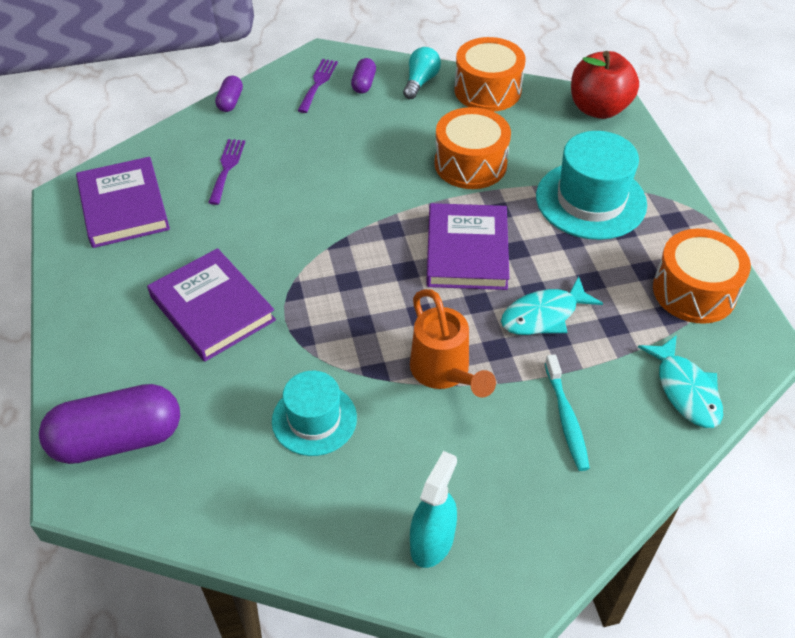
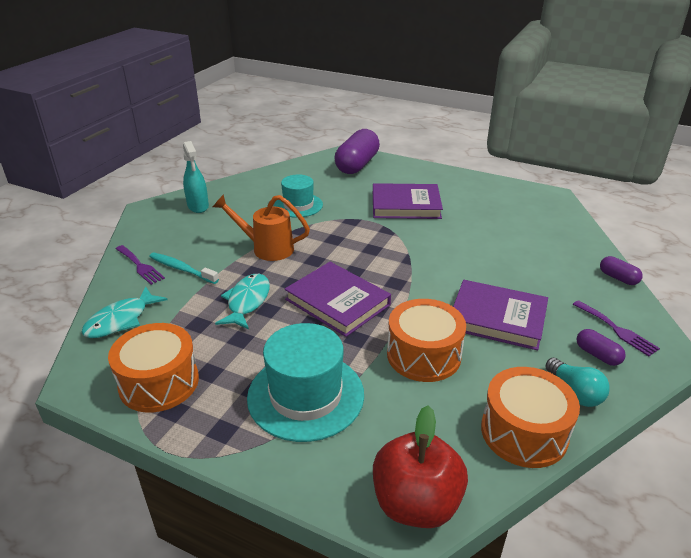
camera: 130 degrees right, 15 degrees down
(123, 206) = (523, 207): purple book -> purple book (497, 318)
(227, 168) = (530, 249): purple fork -> purple fork (140, 266)
(685, 390) = (121, 320): turquoise fish -> turquoise fish turned 75 degrees counterclockwise

